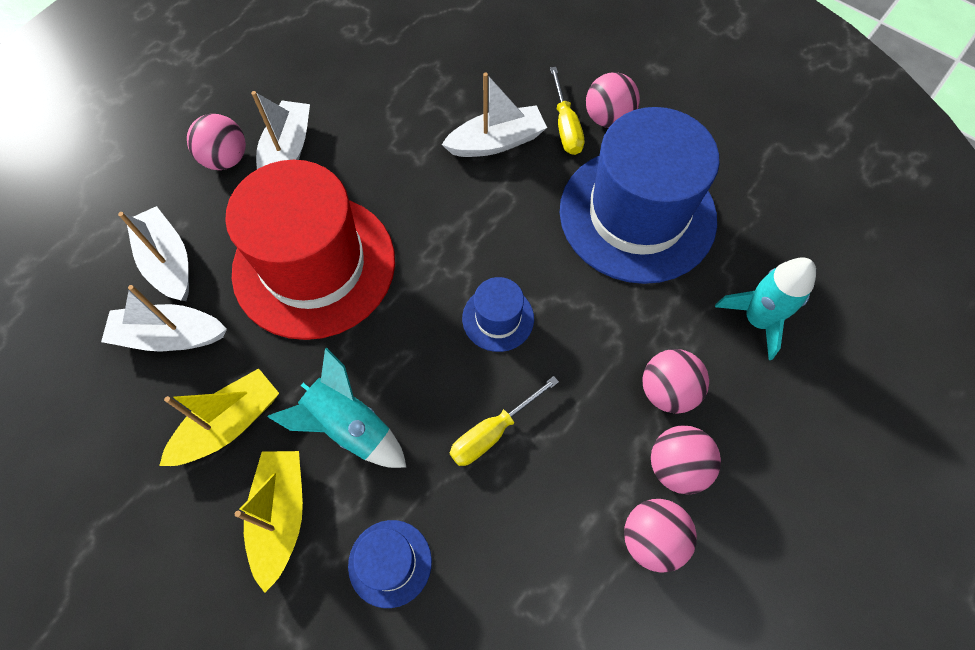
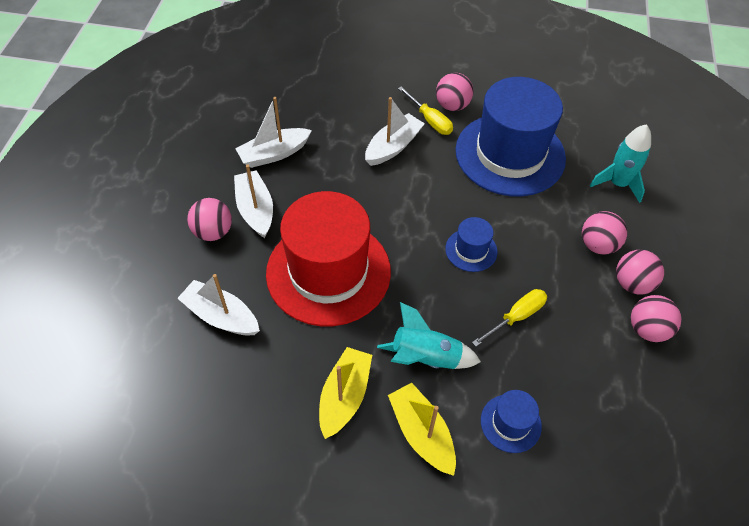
camera: 30 degrees left, 10 degrees down
(170, 336) = (260, 362): white boat -> white boat (274, 154)
(492, 432) = (516, 317): yellow screwdriver -> yellow screwdriver turned 150 degrees counterclockwise

